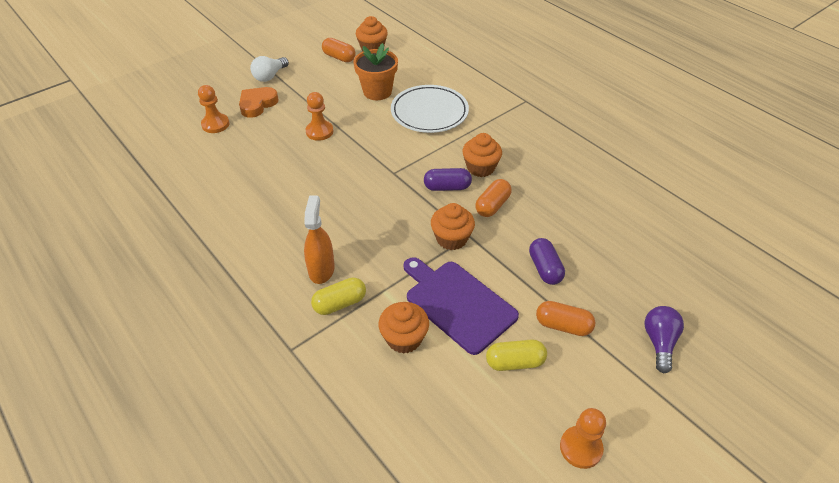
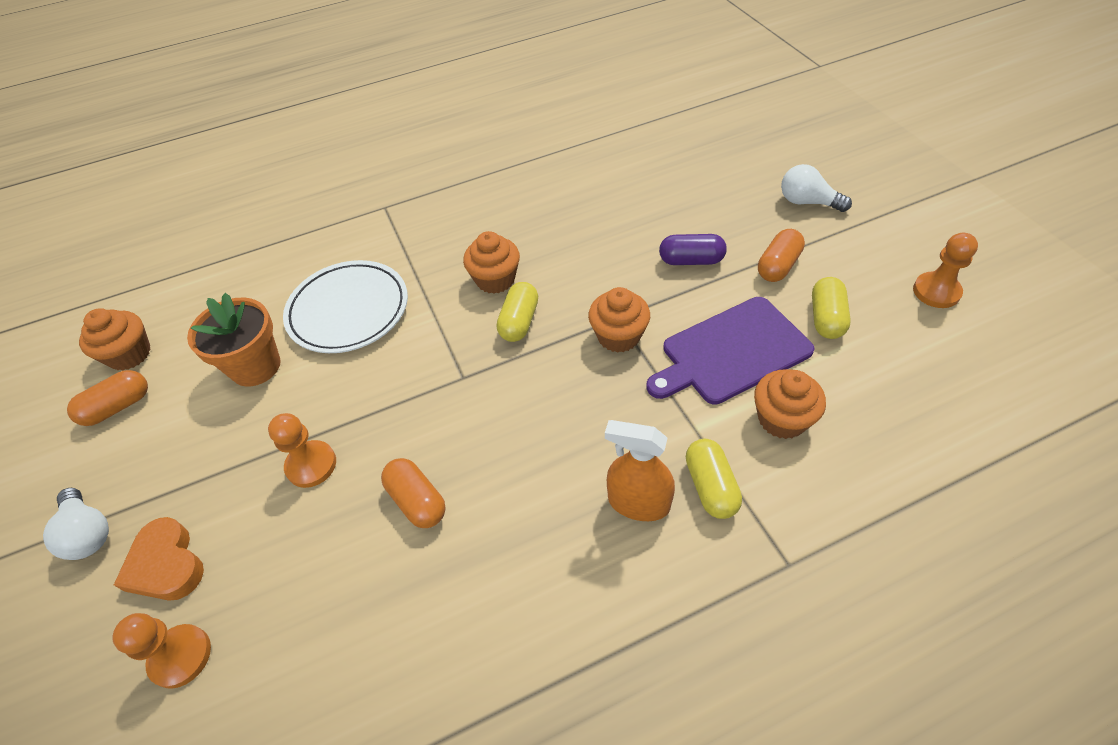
camera: 70 degrees left, 5 degrees up
(447, 187) = (519, 321): purple capsule -> yellow capsule
(492, 205) = (571, 283): orange capsule -> orange capsule (417, 501)
(659, 342) = (807, 202): purple light bulb -> white light bulb

